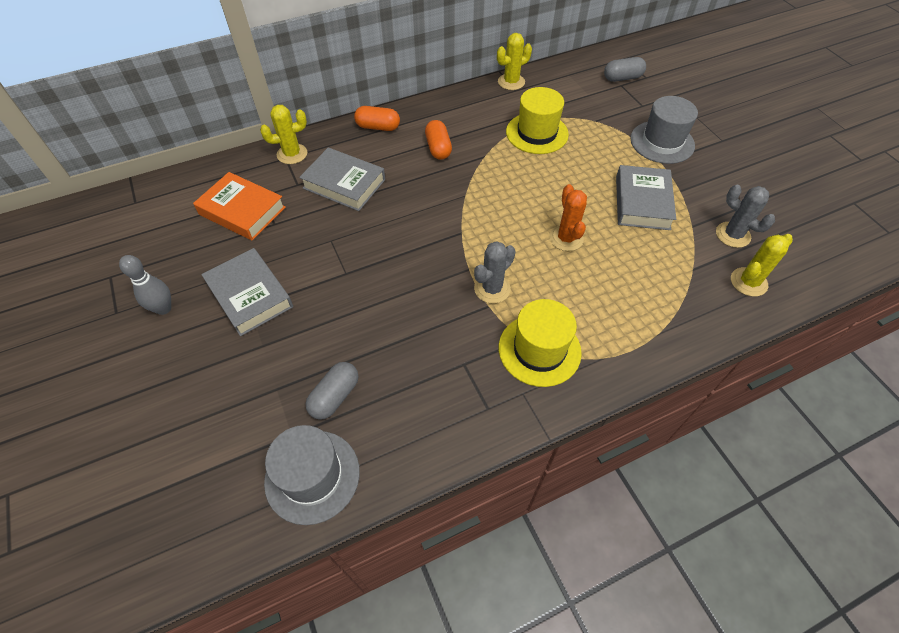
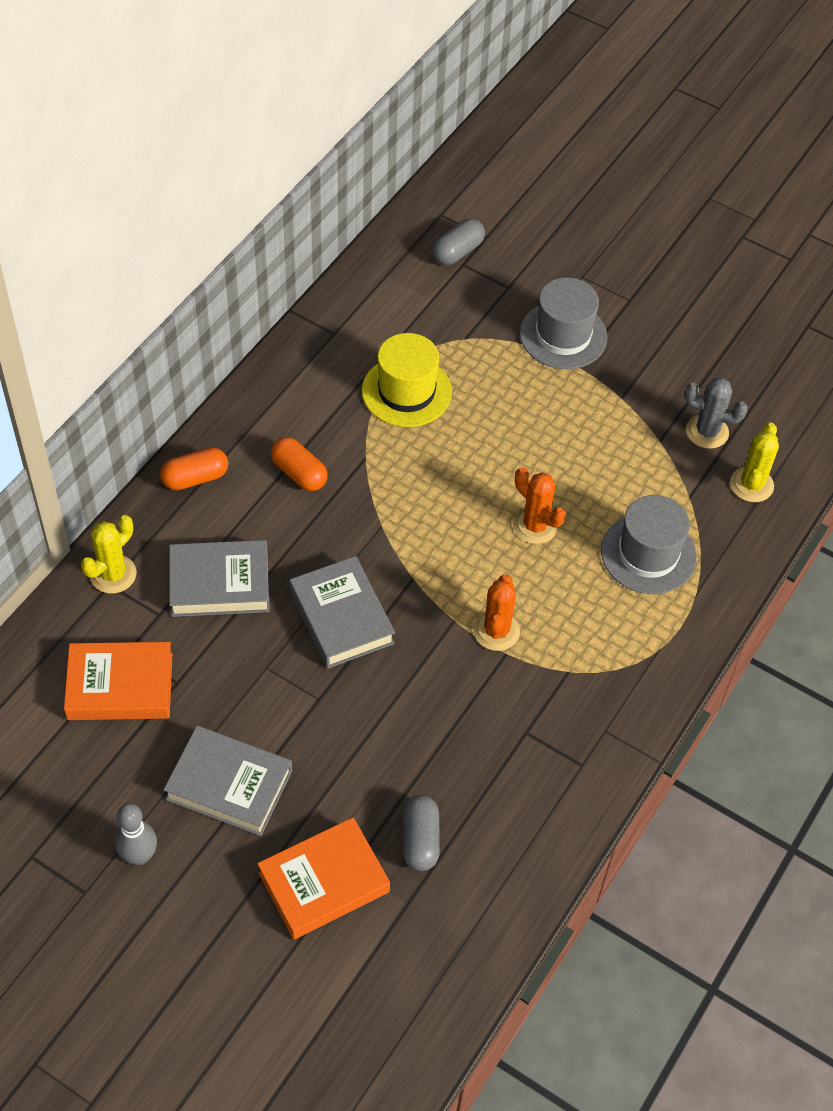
camera: 35 degrees left, 0 degrees up
(251, 388) = (324, 882): none -> orange book
(312, 476) = (461, 927): grey hat -> grey hat (648, 554)
(492, 289) = (496, 631): grey cactus -> orange cactus
(511, 82) = (319, 322): yellow cactus -> none
(539, 350) = (591, 675): yellow hat -> none
(642, 202) = (589, 435): grey book -> grey book (341, 617)

